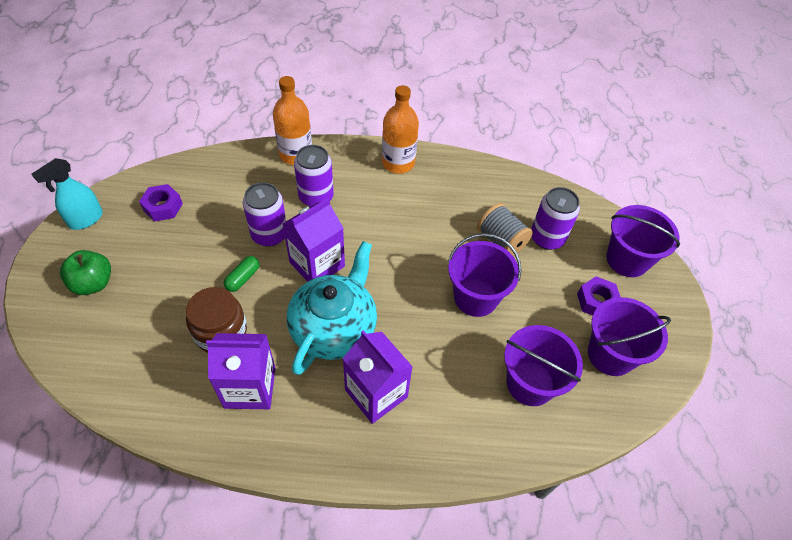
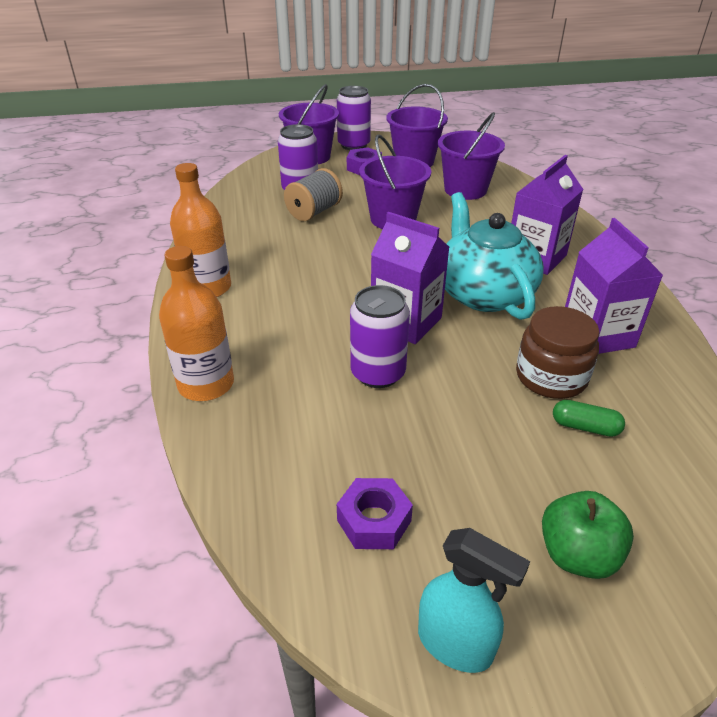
camera: 100 degrees left, 15 degrees down
(243, 278) = (462, 379): green capsule -> green capsule (585, 427)
(316, 197) = (291, 345): purple can -> purple can (354, 145)
(334, 327) = (483, 293): turquoise teapot -> turquoise teapot turned 60 degrees clockwise

